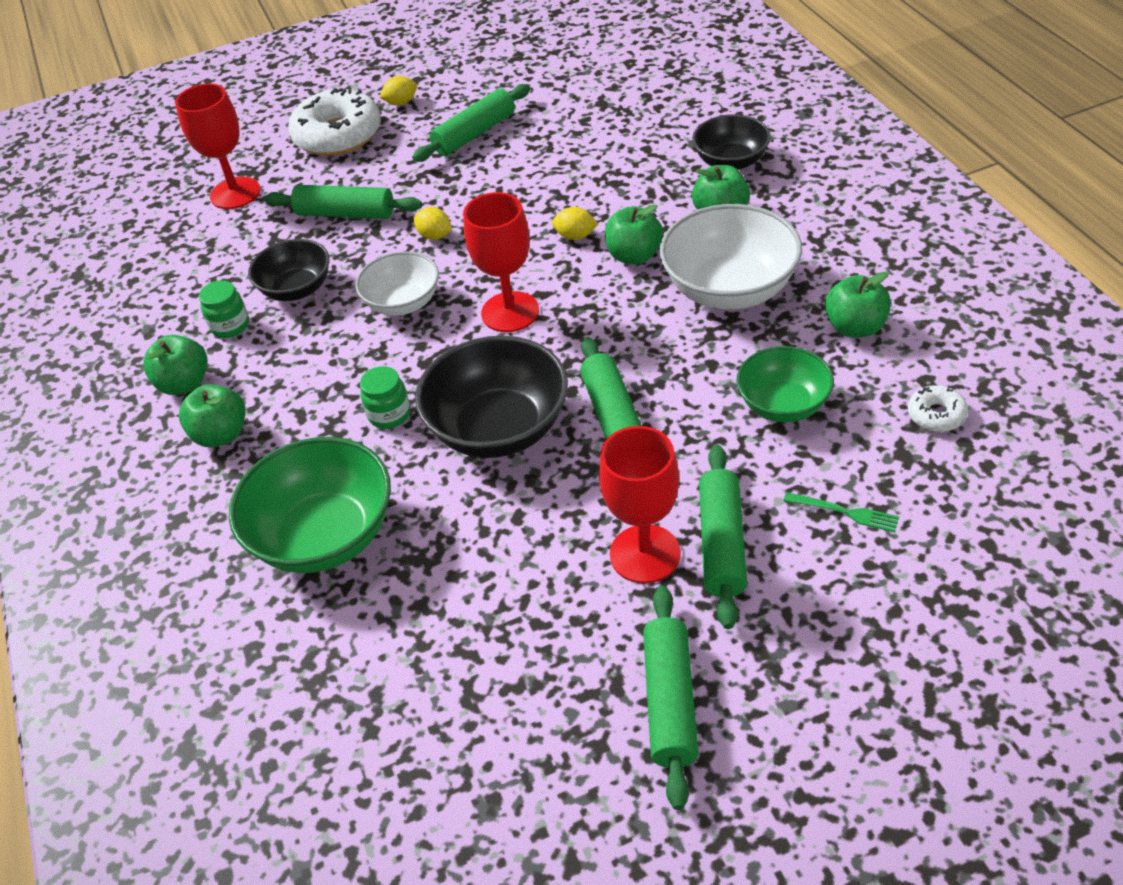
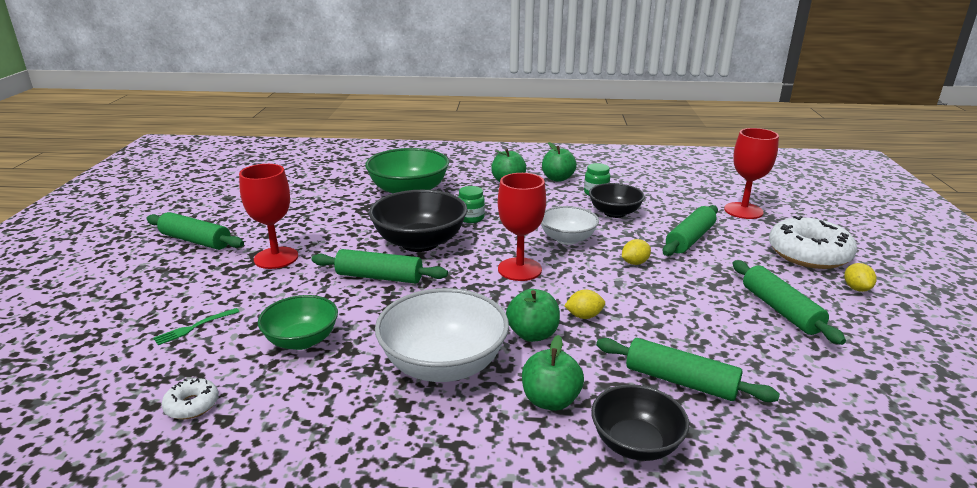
camera: 110 degrees right, 20 degrees down
(575, 236) = (584, 316): yellow lemon -> yellow lemon turned 45 degrees clockwise
(722, 543) = (245, 280): green rolling pin -> green rolling pin (680, 381)
(855, 327) = (324, 410): green apple -> none

